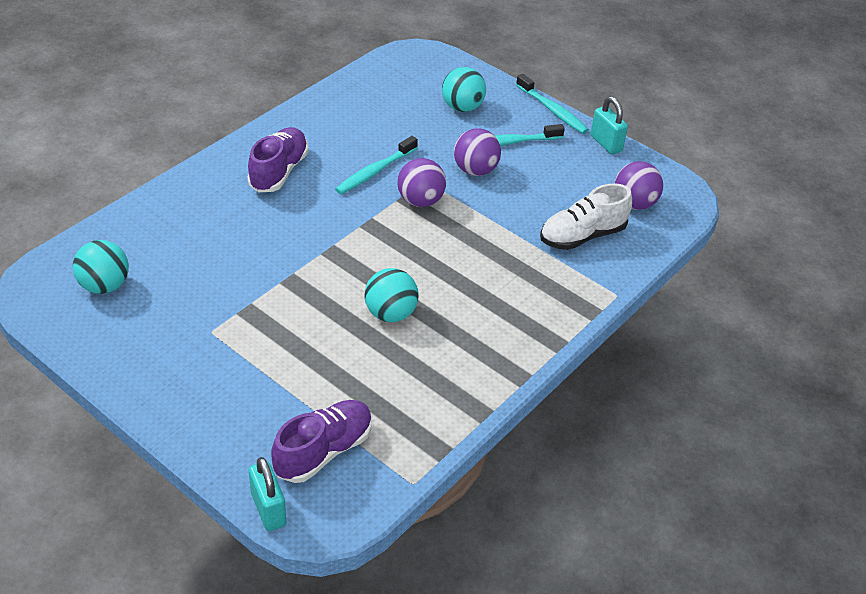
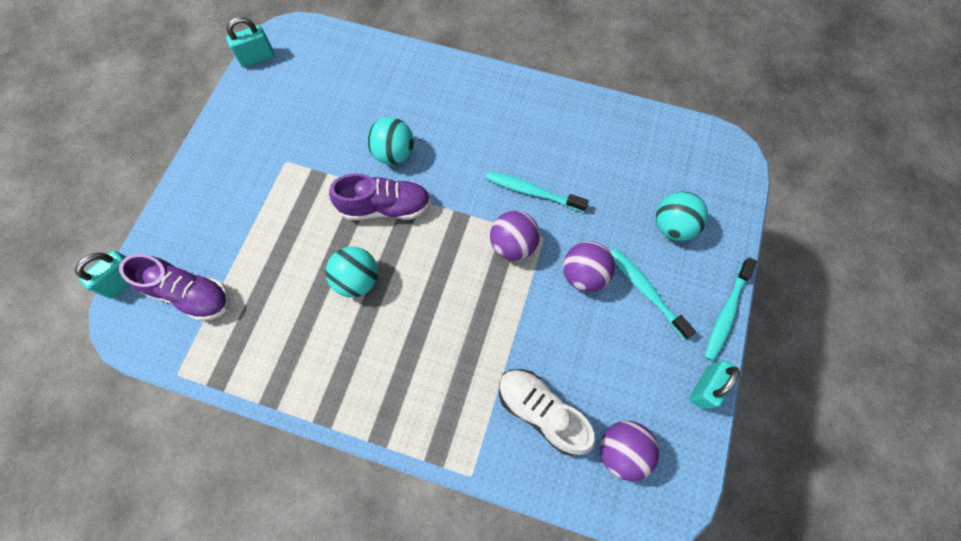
camera: 70 degrees right, 25 degrees up
(46, 319) = (257, 58): none -> turquoise padlock
(105, 285) = (304, 73): turquoise ball -> turquoise ball (394, 153)
(279, 171) = (490, 121): purple shoe -> purple shoe (385, 207)

